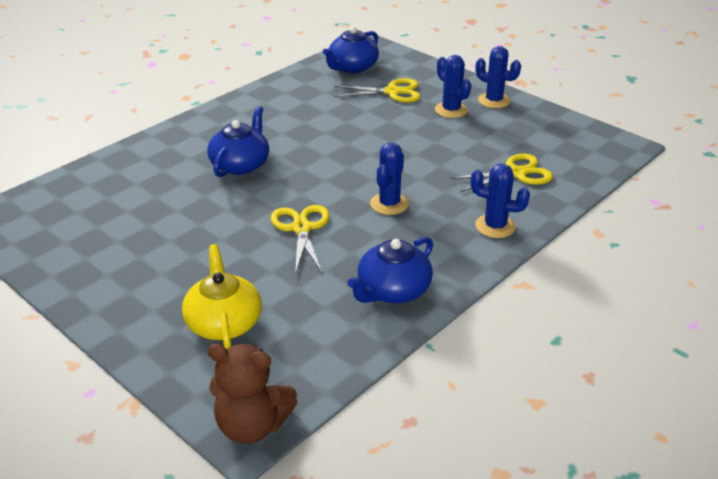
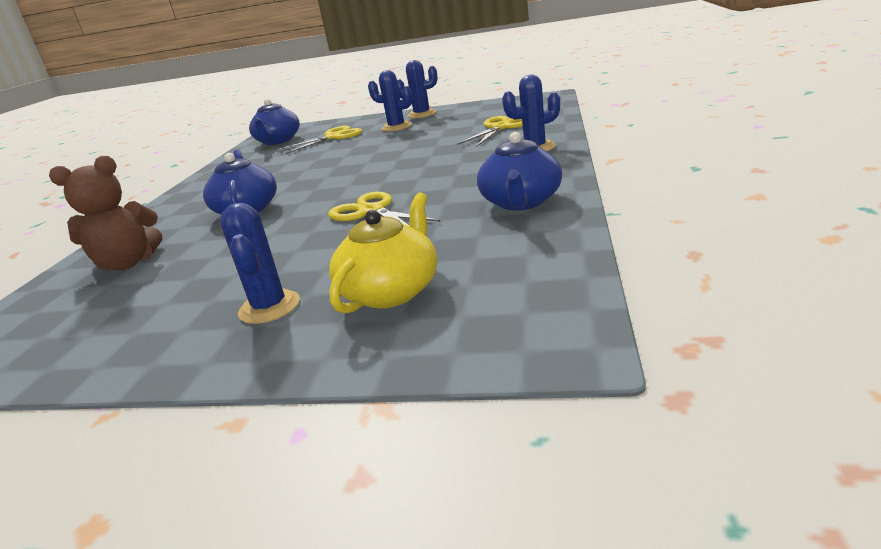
camera: 30 degrees left, 10 degrees down
(224, 322) = (391, 291): yellow teapot -> yellow teapot turned 75 degrees clockwise
(252, 426) = (561, 336): brown teddy bear -> brown teddy bear (128, 263)
(389, 204) = (429, 172): blue cactus -> blue cactus (269, 307)

